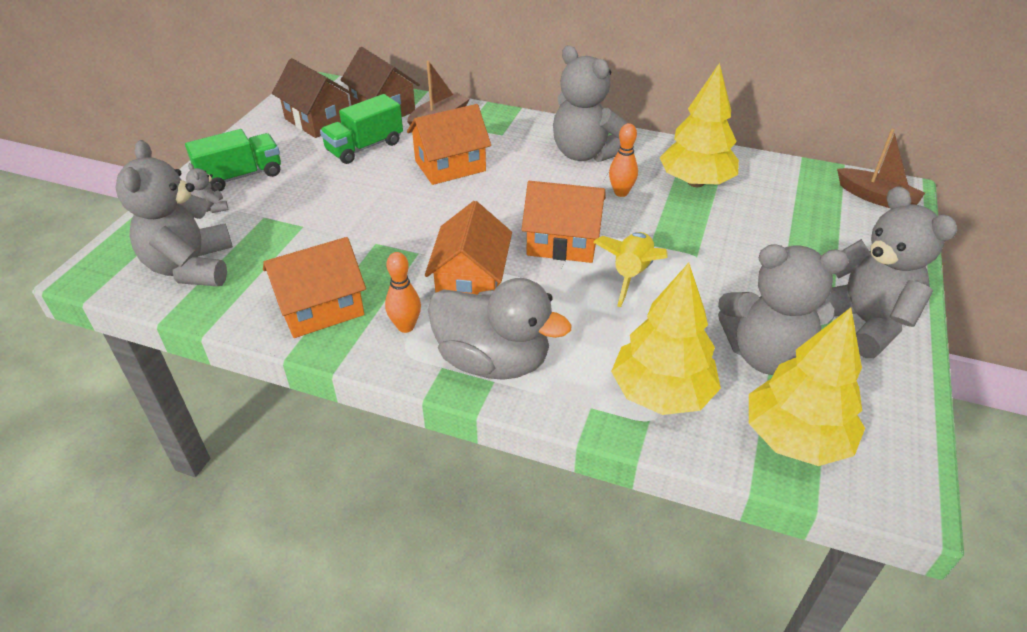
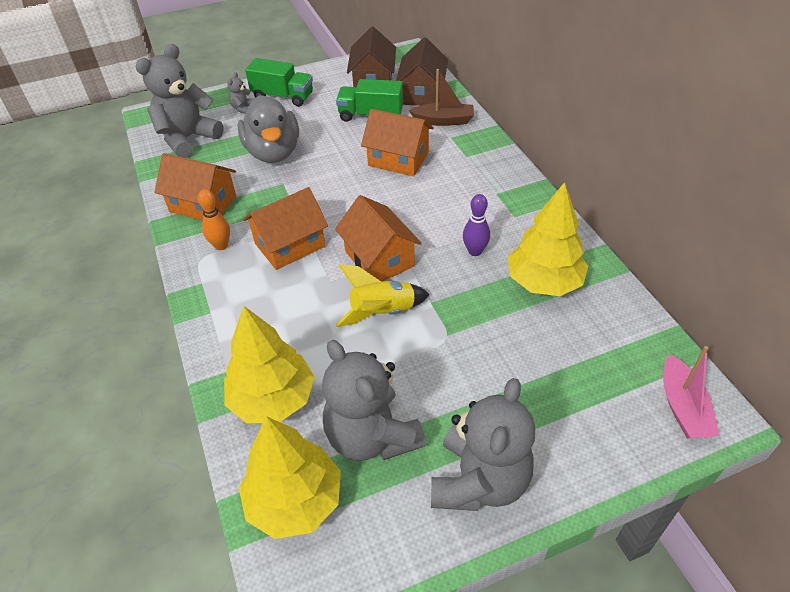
camera: 50 degrees right, 5 degrees up
(493, 361) = (227, 300): grey duck -> grey duck (273, 152)
(585, 153) = (499, 206): grey teddy bear -> none
(621, 192) = (475, 251): orange bowling pin -> purple bowling pin
(876, 198) = (682, 407): brown boat -> pink boat

